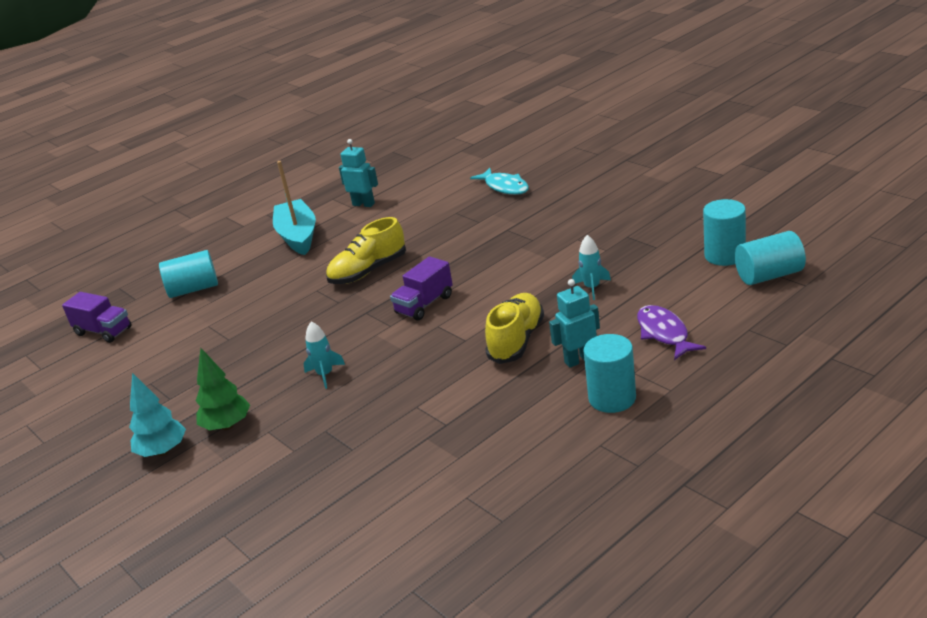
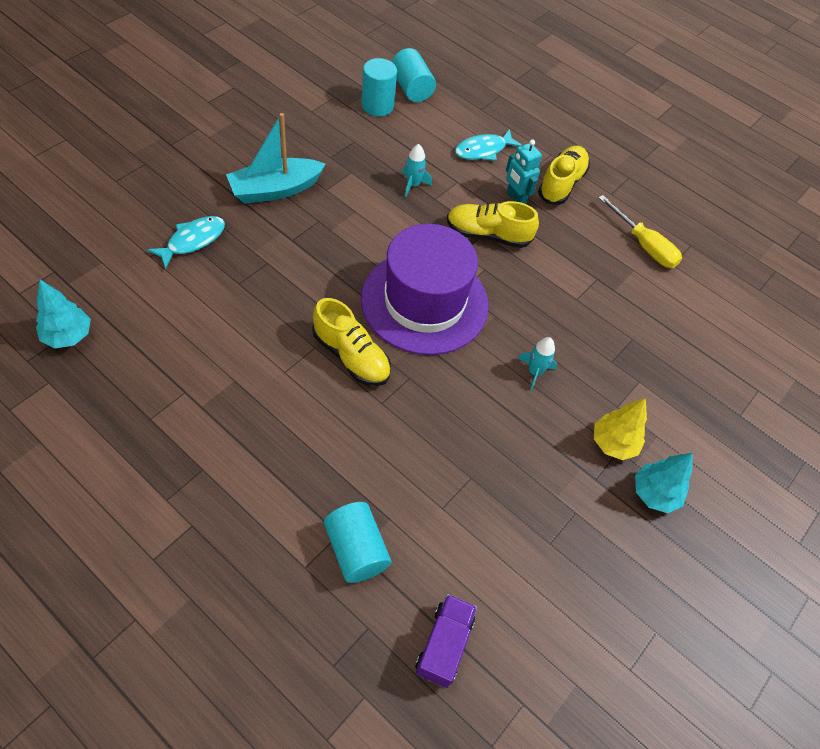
camera: 110 degrees left, 25 degrees up
(227, 426) = (613, 443): green tree -> yellow tree
(298, 236) = (246, 444): turquoise boat -> turquoise boat (275, 189)
(363, 204) = (182, 378): turquoise robot -> none
(411, 160) = (68, 336): none -> turquoise tree
(424, 305) = (424, 302): purple truck -> purple hat
(502, 470) = (643, 245): none -> yellow screwdriver
(612, 398) = (561, 184): turquoise cylinder -> yellow shoe
(664, 333) = (483, 150): purple fish -> turquoise fish

